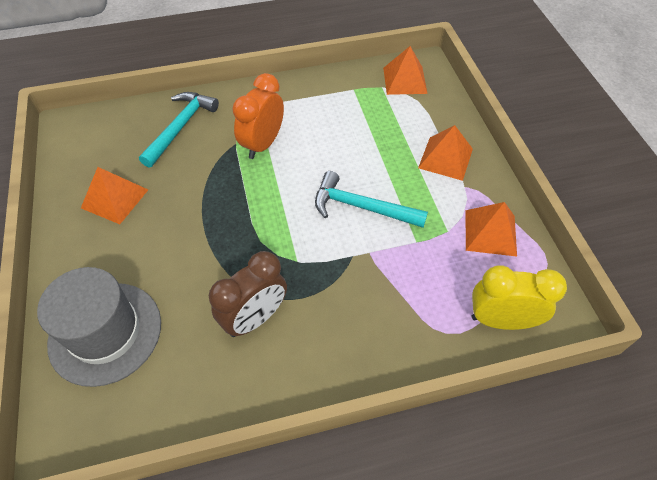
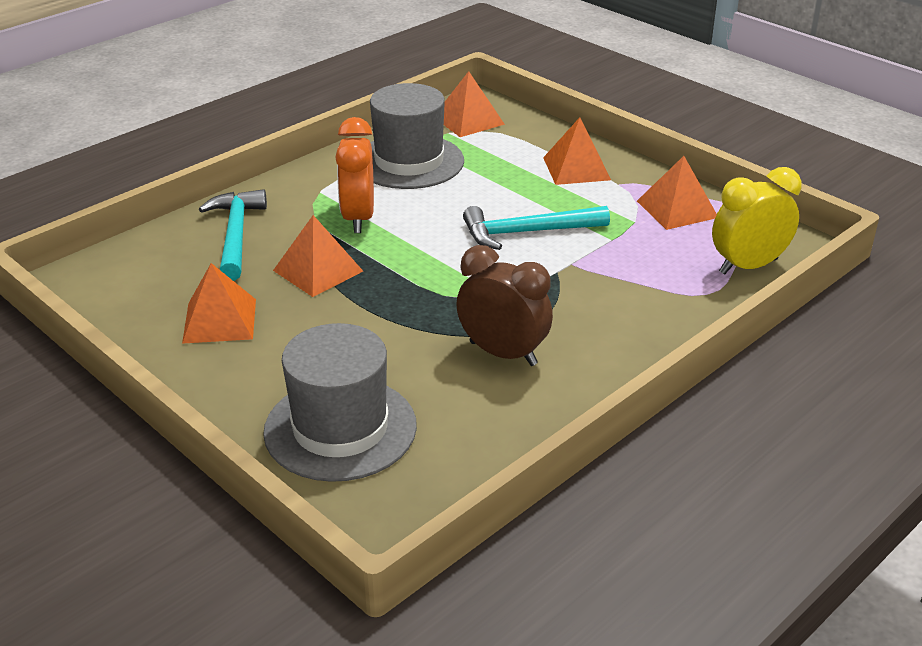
camera: 30 degrees left, 20 degrees down
(202, 181) = (318, 271): none -> orange pyramid
(255, 318) = (503, 353): brown clock -> brown clock turned 75 degrees counterclockwise
(335, 104) = (409, 162): none -> grey hat

